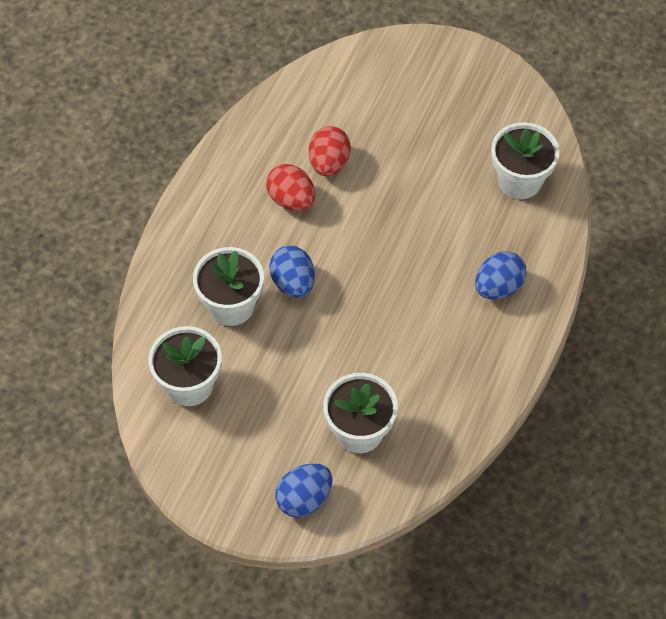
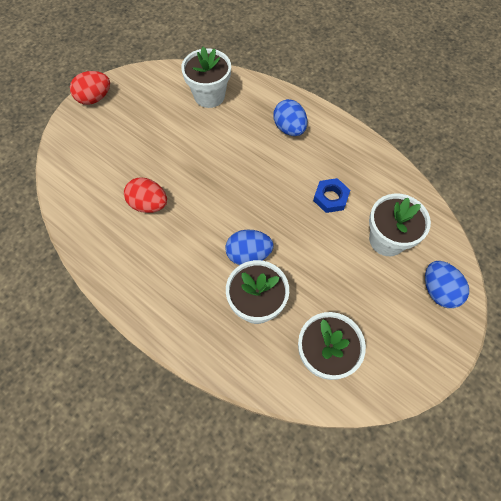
camera: 75 degrees left, 5 degrees up
(291, 200) = (172, 238): red egg -> red egg (94, 98)
(402, 356) = (330, 198): none -> blue nut

